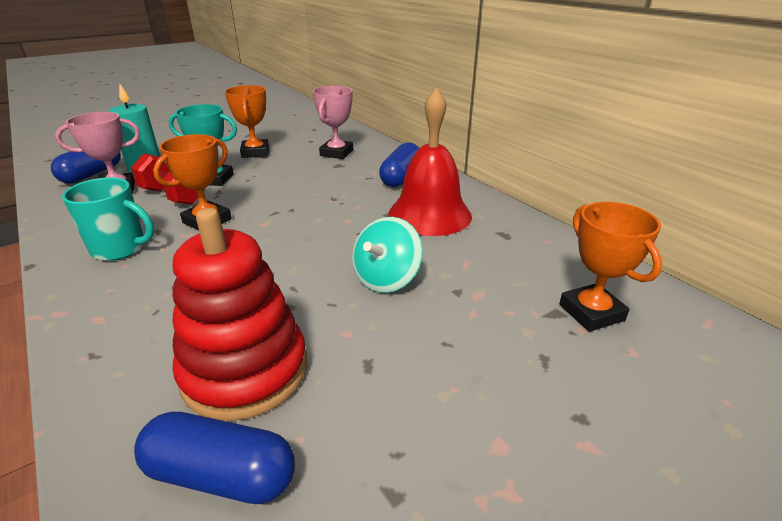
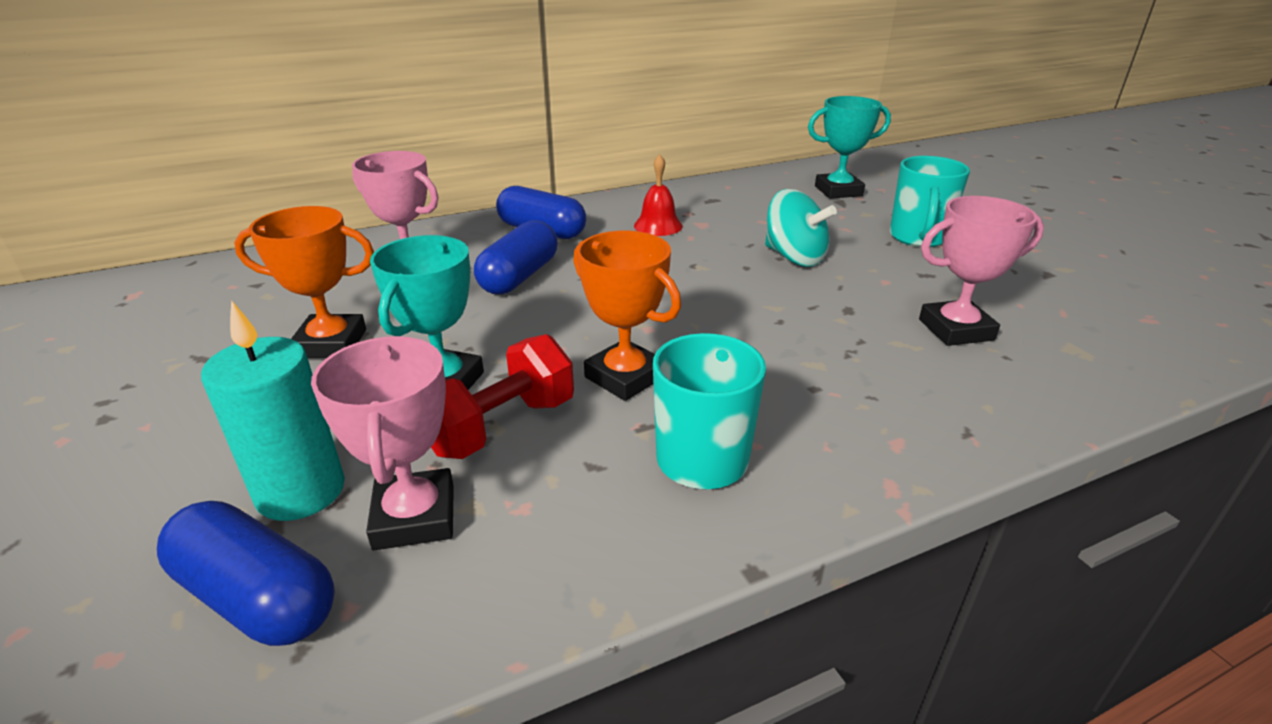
camera: 80 degrees left, 0 degrees up
(221, 475) = (1074, 335): blue capsule -> blue capsule (519, 277)
(245, 371) = (955, 330): red stacking toy -> pink trophy
(429, 214) = (658, 226): red bell -> red bell, size x0.48
(470, 369) = (918, 238): none -> turquoise mug
(591, 312) = (838, 191): orange trophy -> turquoise trophy

